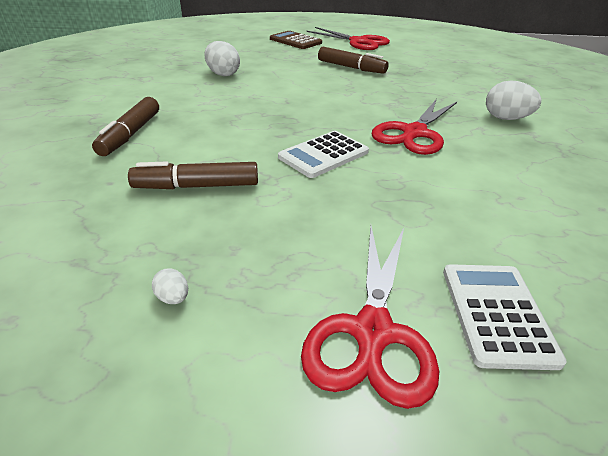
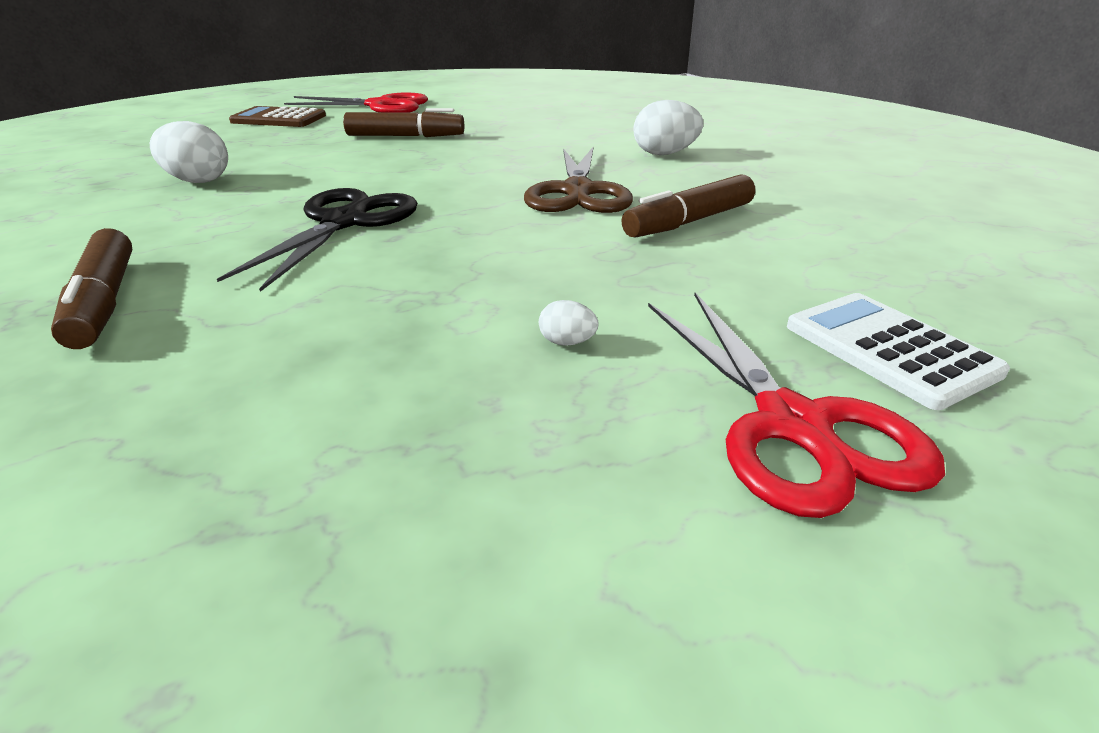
camera: 30 degrees left, 5 degrees down
(173, 298) = (470, 507): white egg -> white egg (567, 342)
(196, 186) = (328, 340): brown marker -> brown marker (689, 222)
(266, 118) = (344, 222): none -> black scissors
(323, 155) = (486, 245): white calculator -> none
(414, 133) = (578, 192): red scissors -> brown scissors

